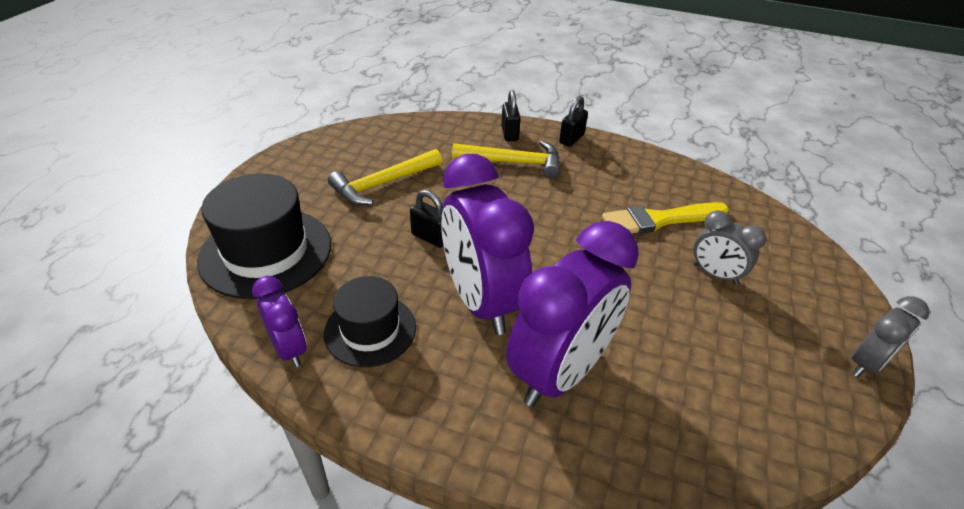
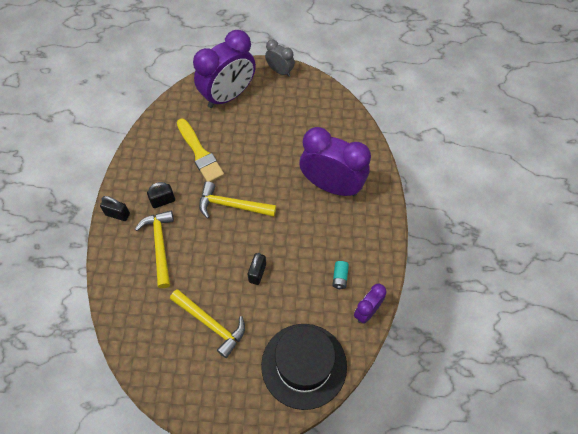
camera: 105 degrees left, 20 degrees up
(370, 330) = (340, 277): black hat -> turquoise battery
(481, 301) = (300, 230): purple clock -> purple clock (228, 95)
(509, 134) = (120, 258): black padlock -> black padlock (163, 201)
(555, 235) = (232, 205): none -> yellow hammer
(715, 274) = (240, 126): grey clock -> none

